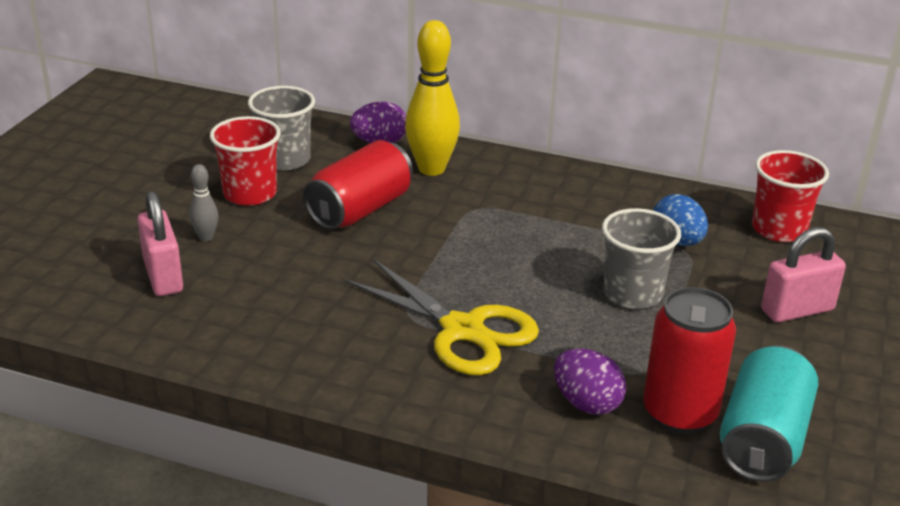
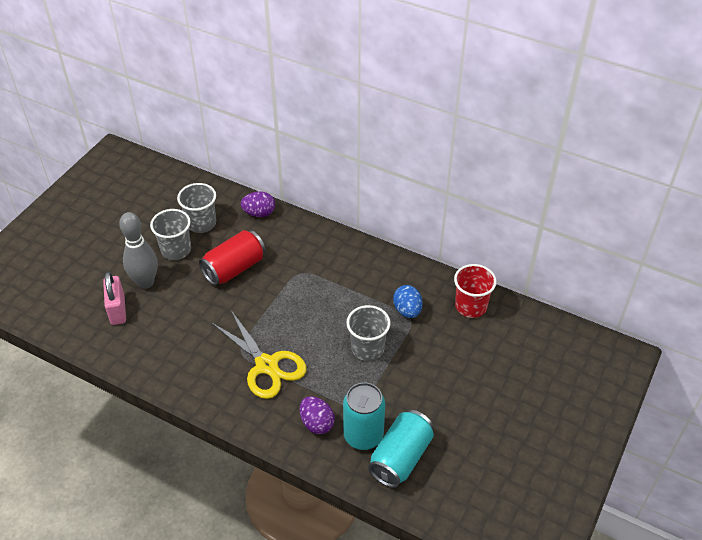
camera: 10 degrees right, 15 degrees up
(206, 237) = (145, 282): grey bowling pin -> grey bowling pin, size x2.10
(250, 194) = (176, 250): red cup -> grey cup
(431, 169) = (283, 238): yellow bowling pin -> none
(679, 413) = (363, 435): red can -> turquoise can
(797, 310) = (456, 370): pink padlock -> none

